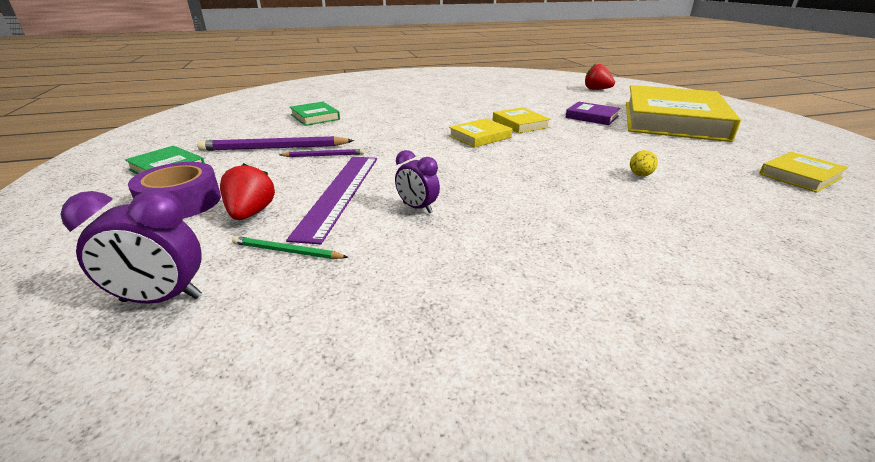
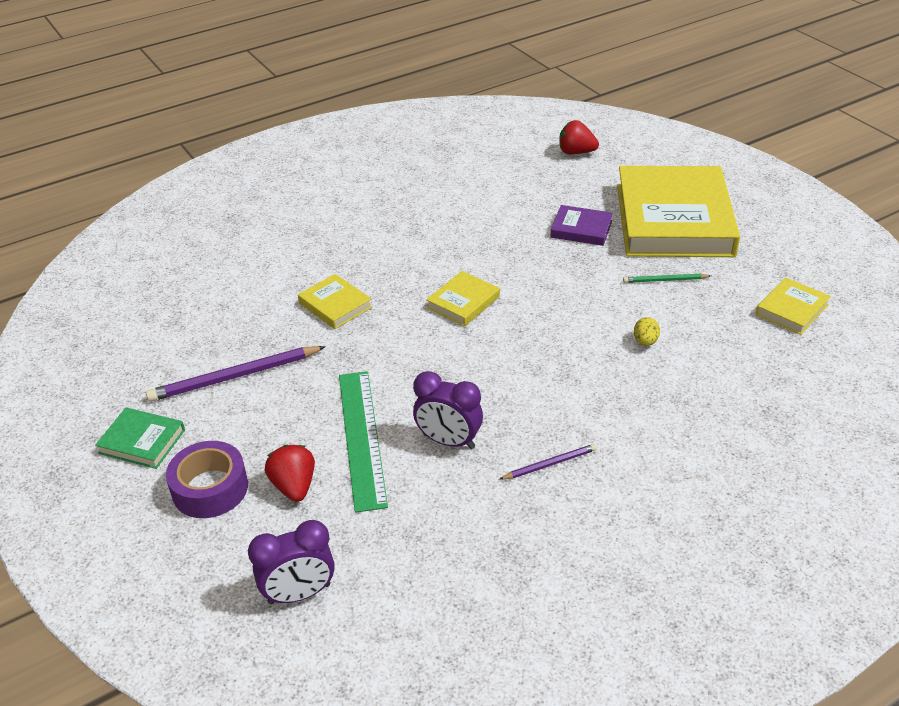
camera: 15 degrees left, 10 degrees up
(287, 251) = (363, 523): green pencil -> green pencil (665, 280)
(315, 117) = (236, 298): green book -> none
(324, 155) = (304, 378): purple pencil -> purple pencil (550, 464)
(340, 193) = (362, 437): purple ruler -> green ruler
(417, 208) = (448, 441): purple clock -> purple clock, size x1.50
(520, 124) = (500, 263): yellow book -> yellow book (335, 305)

